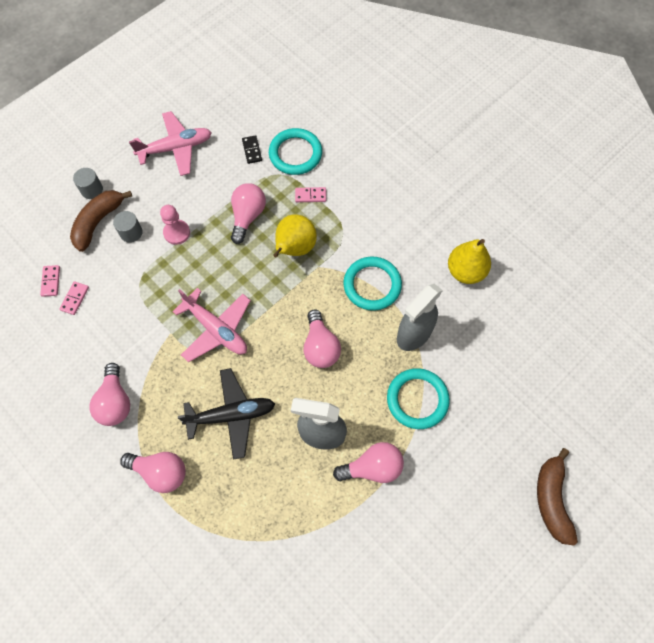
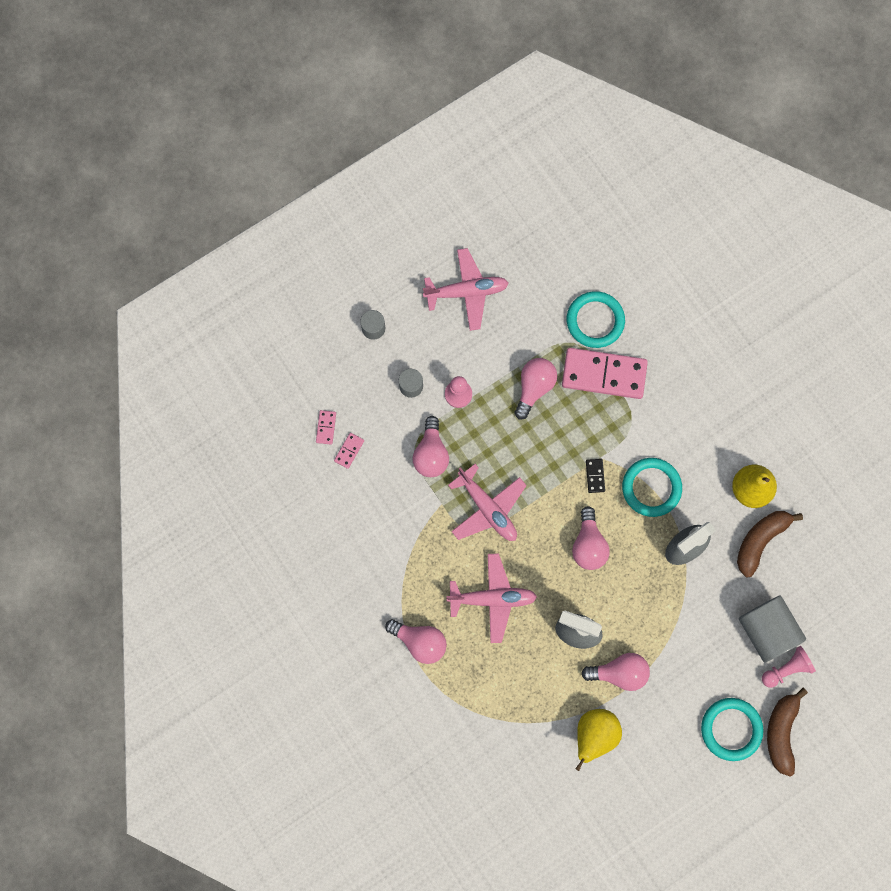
camera: 10 degrees right, 10 degrees up
(98, 222) = (377, 368): brown banana -> brown banana (760, 540)
(115, 402) = (382, 566): pink light bulb -> pink light bulb (431, 454)
(231, 415) = (492, 599): black plane -> pink plane
(252, 150) = (548, 308): black domino -> black domino (595, 476)
(294, 248) = (578, 433): yellow pear -> yellow pear (594, 735)
(310, 196) = (604, 374): pink domino -> pink domino, size x2.45
(417, 399) = (674, 615): turquoise ring -> turquoise ring (731, 729)
(512, 399) = (766, 630): none -> grey cylinder
(541, 433) = (786, 669): none -> pink pawn

